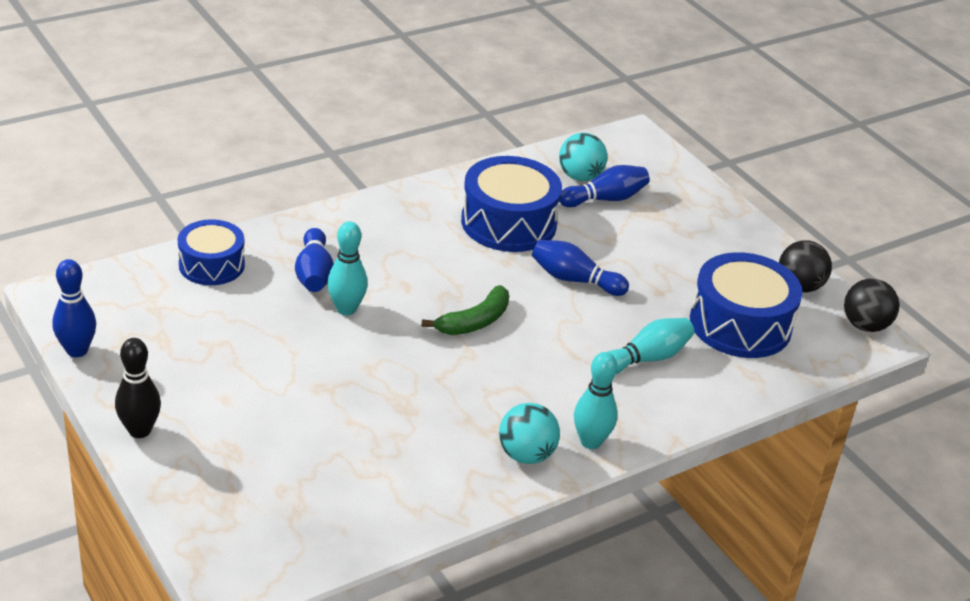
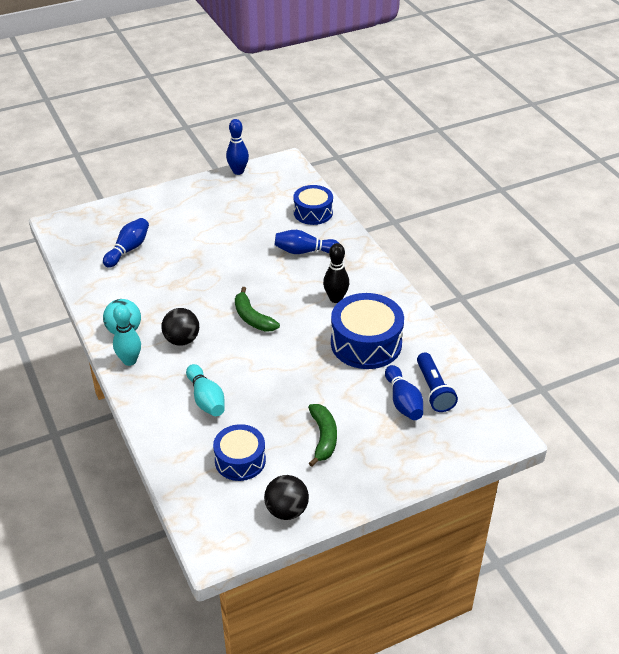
camera: 100 degrees right, 5 degrees up
(139, 430) = (172, 193): black bowling pin -> black bowling pin (335, 298)
(346, 309) = (268, 263): turquoise bowling pin -> none
(574, 280) = (297, 371): blue bowling pin -> blue bowling pin (128, 249)
(580, 177) = (433, 390): turquoise ball -> blue flashlight
(681, 259) = (323, 438): none -> green banana
(740, 324) = (240, 460): blue drum -> blue drum, size x0.64
(865, 325) = (232, 546): black ball -> black ball (182, 340)

